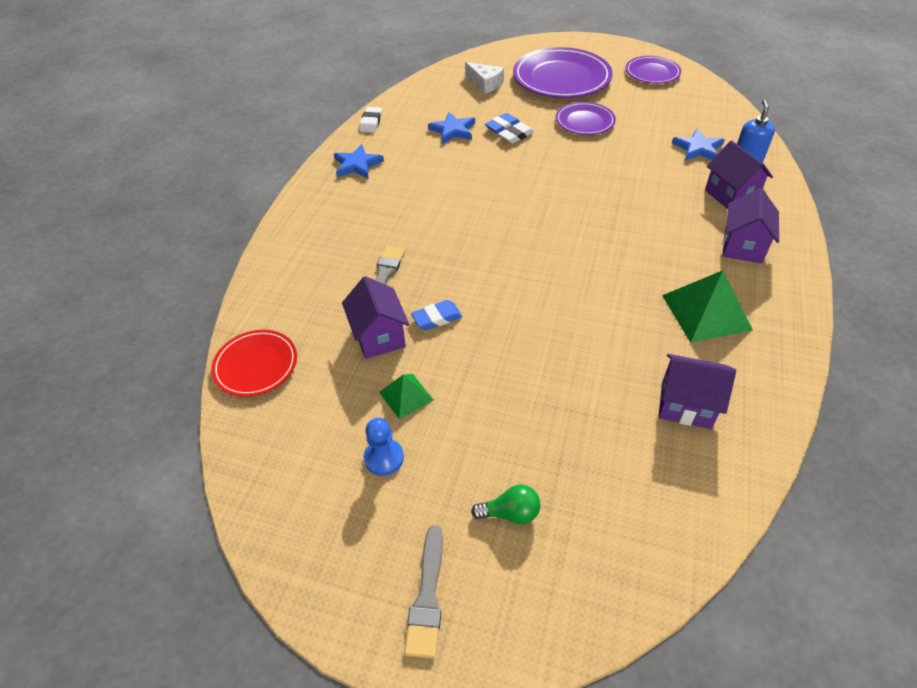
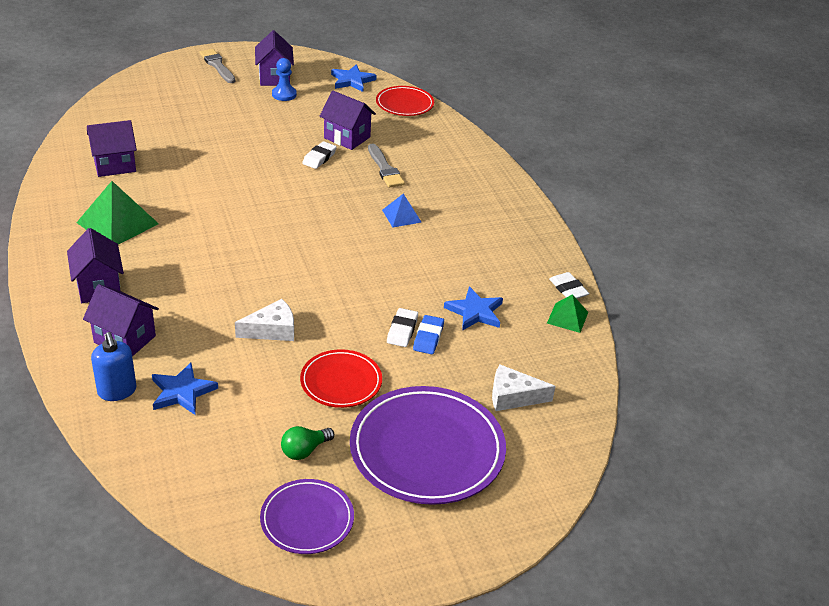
camera: 140 degrees right, 10 degrees down
(357, 164) = (518, 241): blue star -> blue star (352, 80)
(364, 510) = (274, 77): none -> purple house
(406, 396) = (298, 118): green pyramid -> green pyramid (567, 317)
(424, 219) = (401, 216): none -> blue pyramid
(437, 318) = (319, 158): blue eraser -> white eraser
(510, 513) = (197, 97): green light bulb -> green light bulb (304, 450)
(584, 121) = (341, 382): purple plate -> red plate
(610, 165) = (272, 330): none -> white cheese

